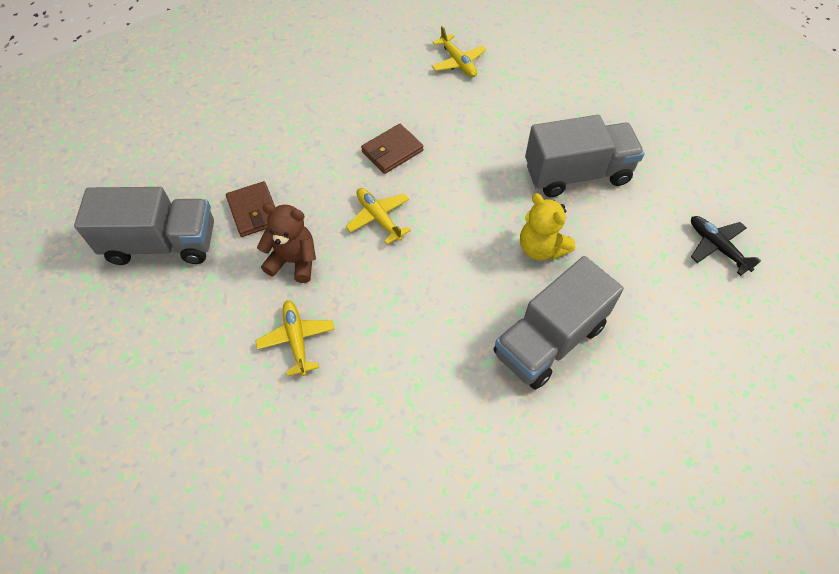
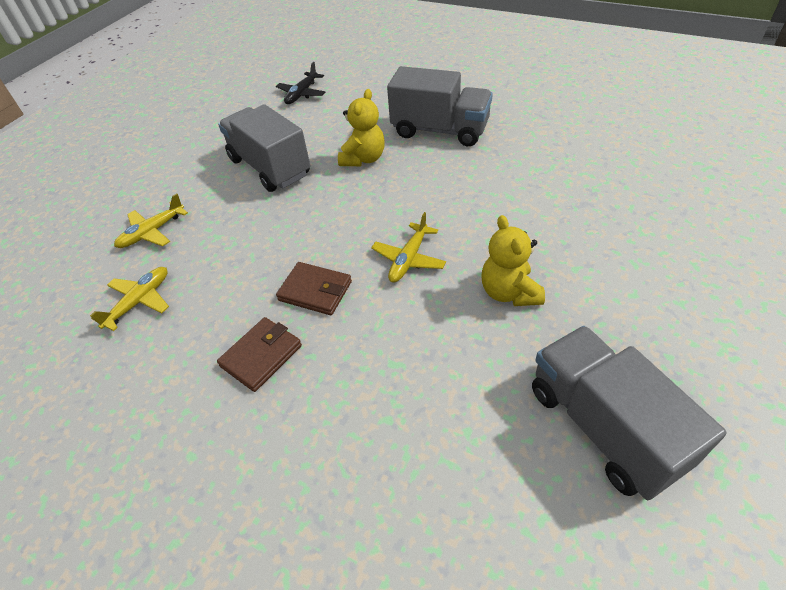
camera: 115 degrees left, 10 degrees down
(254, 211) = (483, 363): brown wallet -> brown wallet (261, 356)
(293, 261) = (509, 292): brown teddy bear -> yellow teddy bear
(296, 339) = (576, 246): yellow plane -> yellow plane (152, 232)

